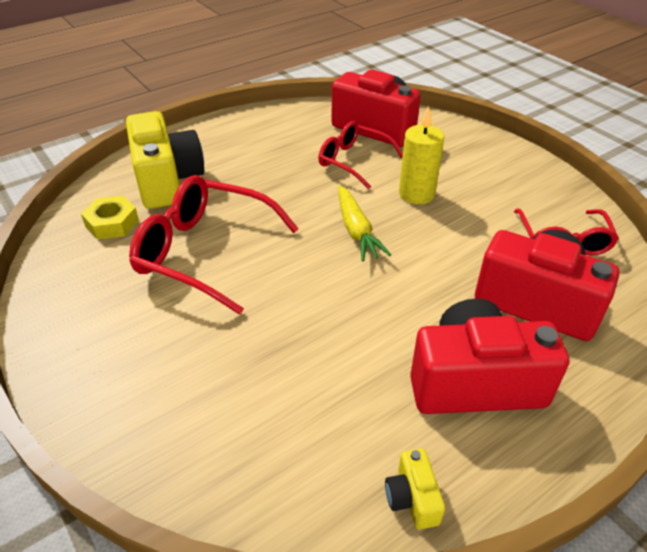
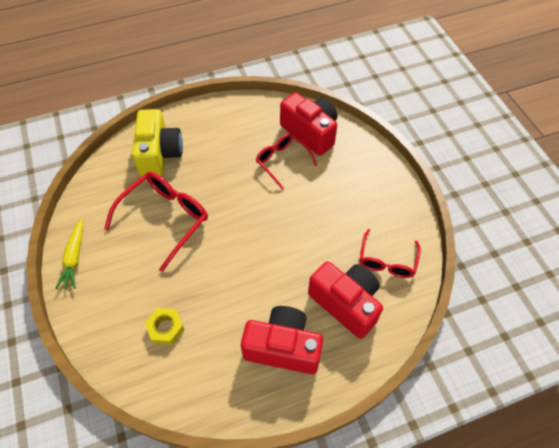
camera: 15 degrees right, 15 degrees up
(112, 223) = (118, 183): yellow nut -> yellow nut (165, 328)
(204, 252) = (165, 219): red glasses -> red glasses turned 90 degrees clockwise
(356, 231) = (261, 223): yellow carrot -> yellow carrot (74, 258)
(412, 498) = (220, 405): yellow camera -> none
(416, 194) = (311, 200): yellow candle -> none

